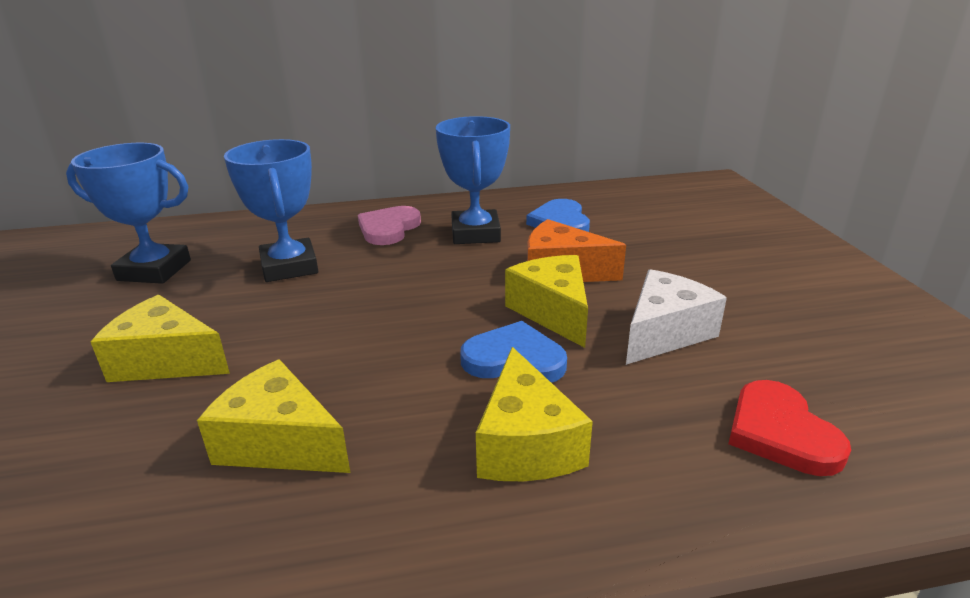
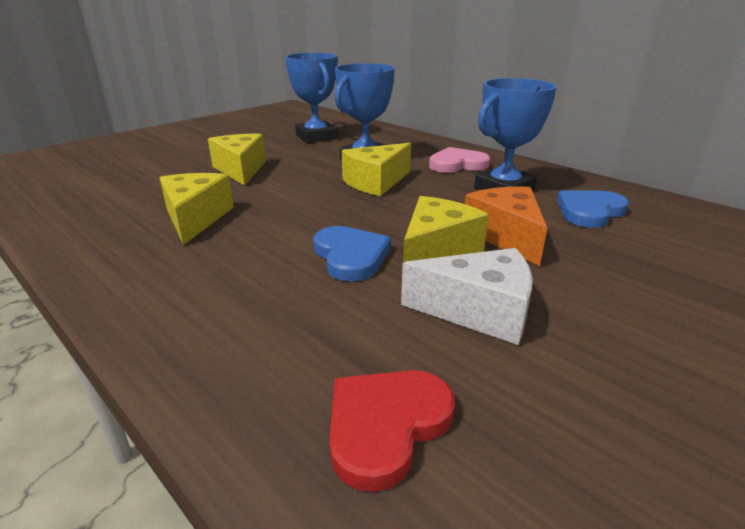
camera: 55 degrees right, 0 degrees up
(526, 444) = (253, 291): yellow cheese -> yellow cheese (376, 182)

